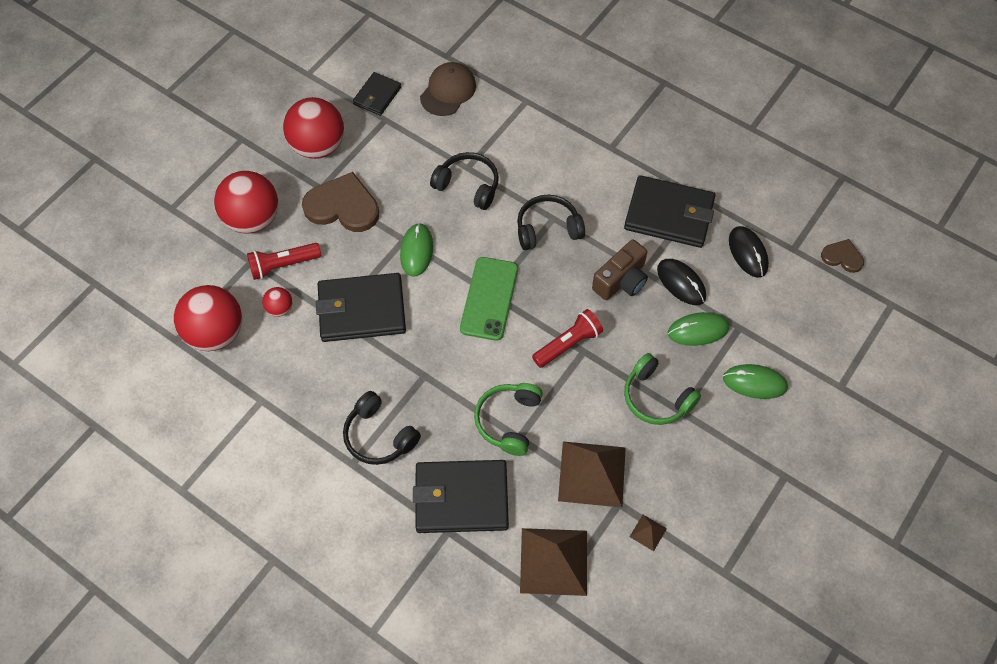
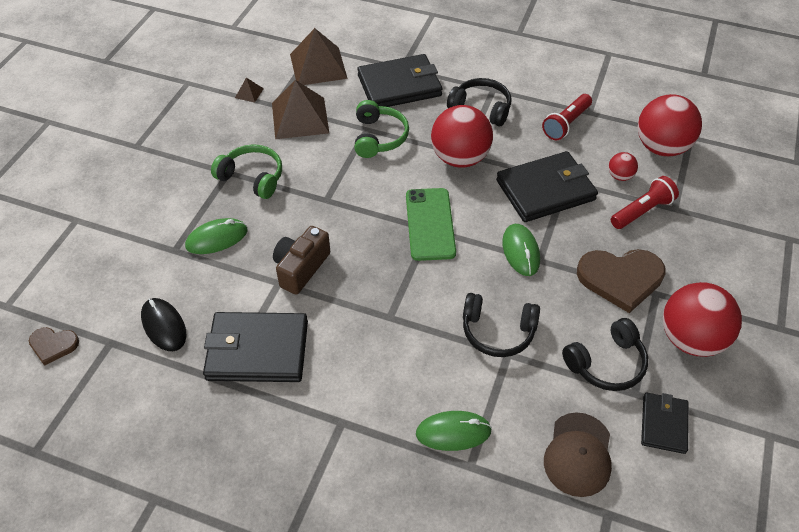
camera: 165 degrees right, 10 degrees down
(252, 219) = (702, 245): red ball -> red ball (460, 158)
(547, 229) = (392, 303): black headphones -> black headphones (606, 363)
(568, 344) = (342, 202): red flashlight -> red flashlight (566, 124)
(681, 283) = (237, 279): black mouse -> none
(754, 383) = (160, 206): green mouse -> green mouse (453, 432)

